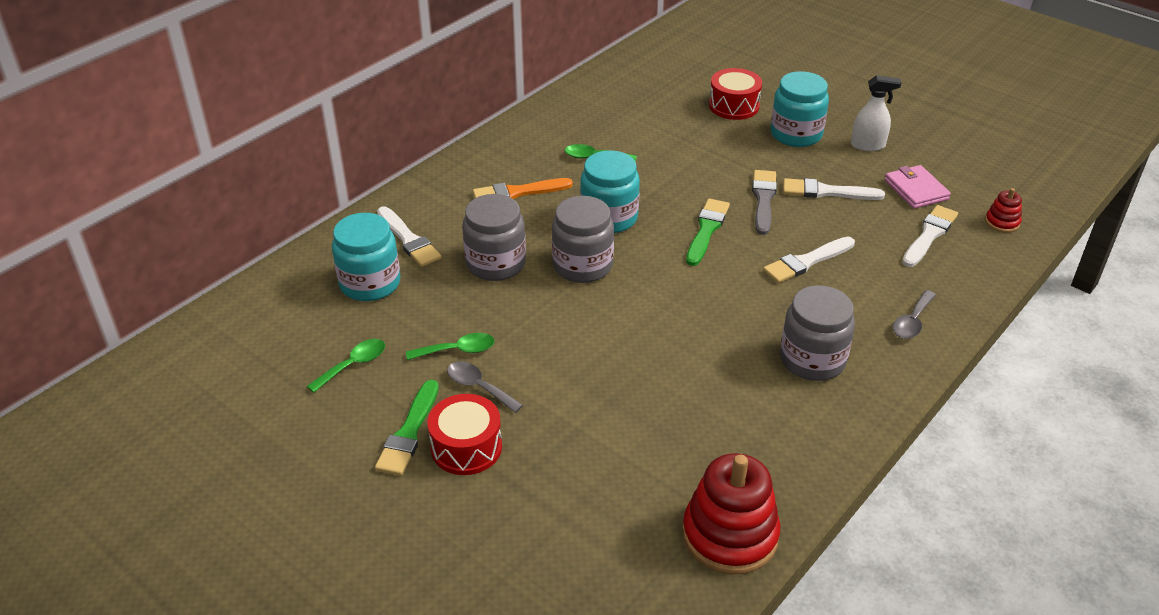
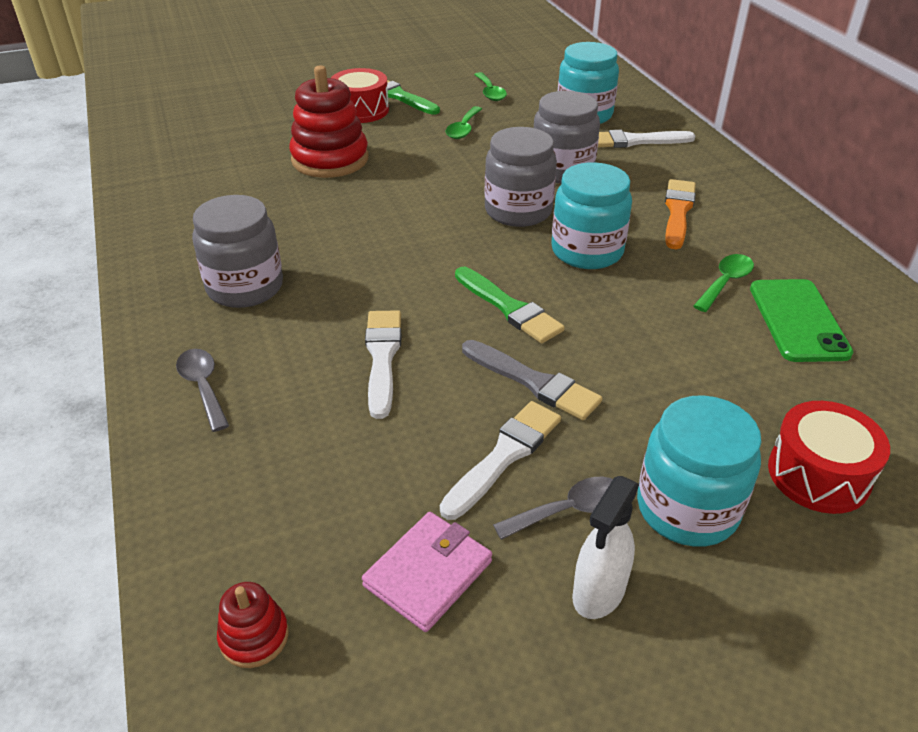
camera: 120 degrees right, 0 degrees up
(479, 387) = (413, 127): grey spoon -> grey spoon (569, 510)
(611, 127) = (798, 320): none -> green phone
(730, 535) = (153, 174): red stacking toy -> red stacking toy (330, 159)
(916, 190) = (428, 573): pink wallet -> pink wallet turned 60 degrees counterclockwise
(929, 235) = (317, 511): white brush -> none

